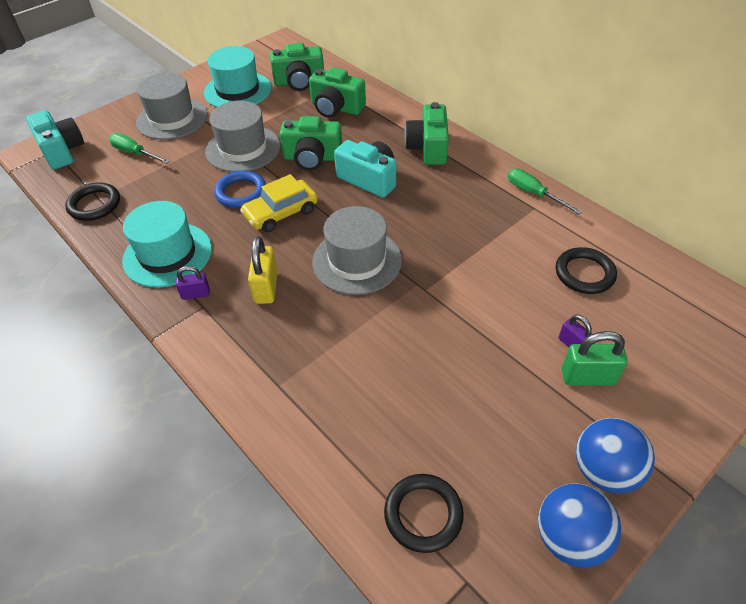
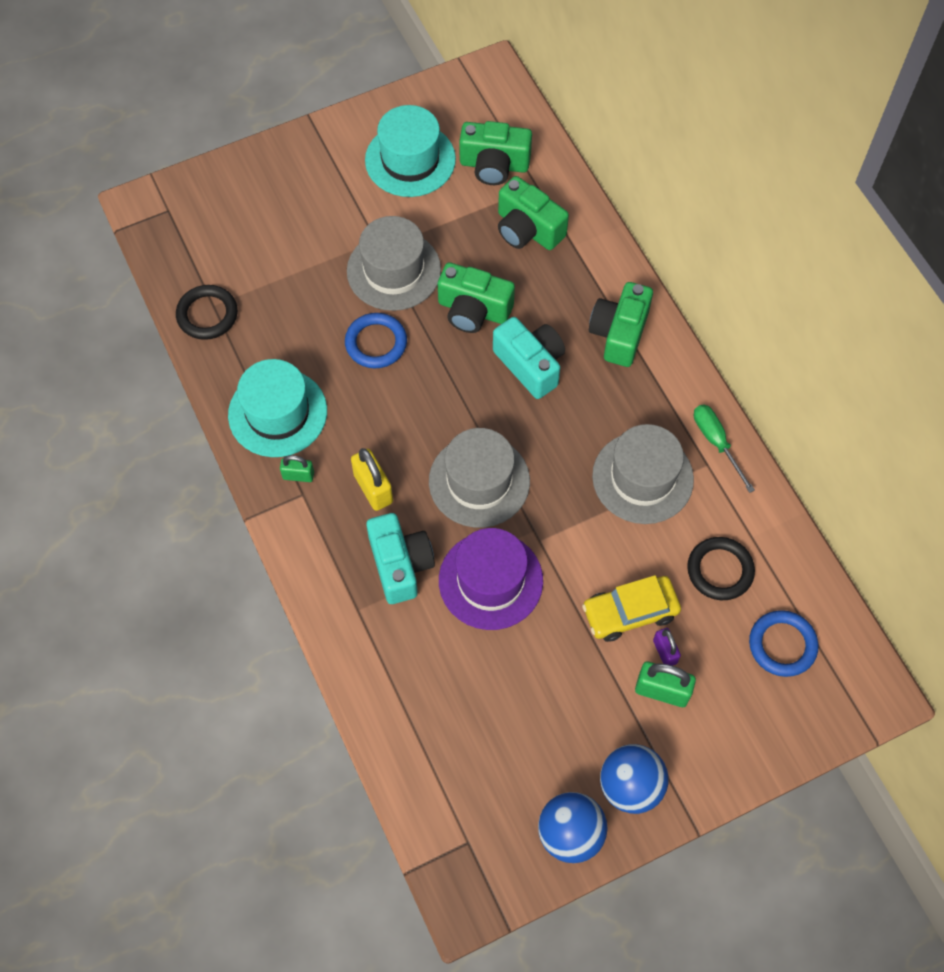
camera: 15 degrees right, 15 degrees up
(62, 151) = (178, 214): turquoise camera -> turquoise camera (400, 565)
(135, 153) = (263, 242): green screwdriver -> none
(172, 118) = (317, 191): grey hat -> grey hat (642, 478)
(196, 294) = (298, 475): purple padlock -> green padlock
(266, 287) = (373, 488): yellow padlock -> yellow padlock turned 45 degrees counterclockwise
(281, 213) = (414, 388): yellow car -> yellow car (630, 612)
(395, 330) = (490, 580): none -> purple hat
(423, 514) = (452, 775): black ring -> none
(667, 313) = (782, 645): none -> blue ring

